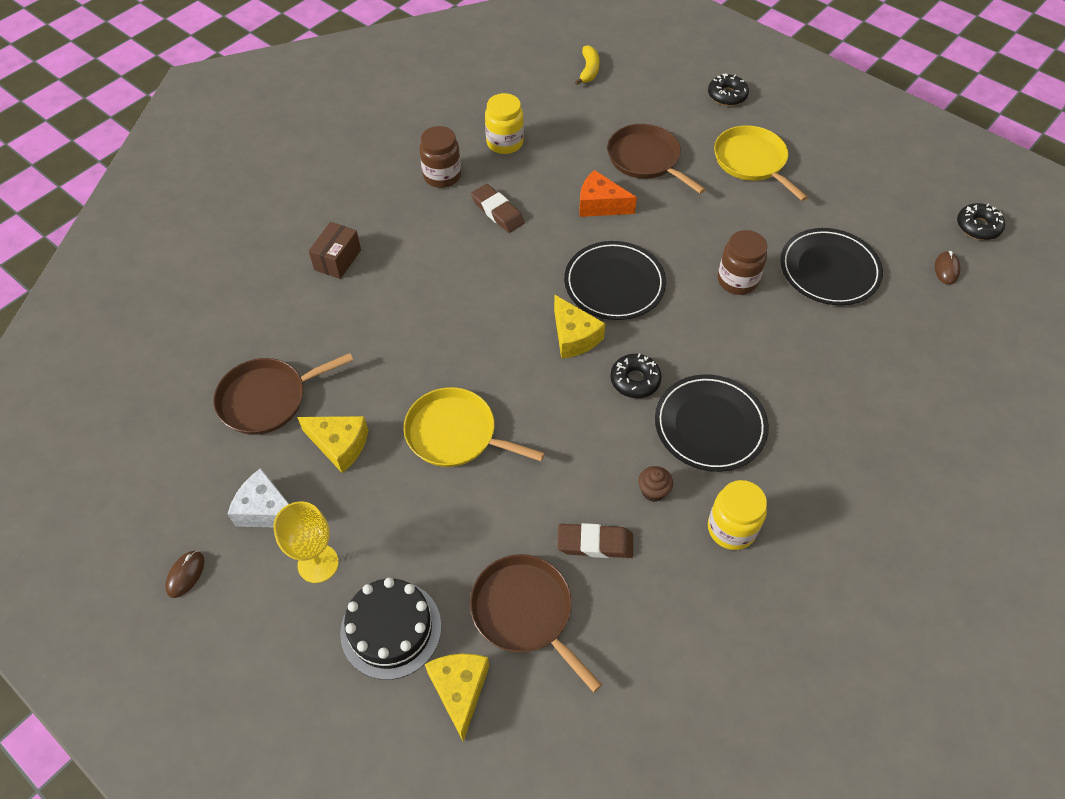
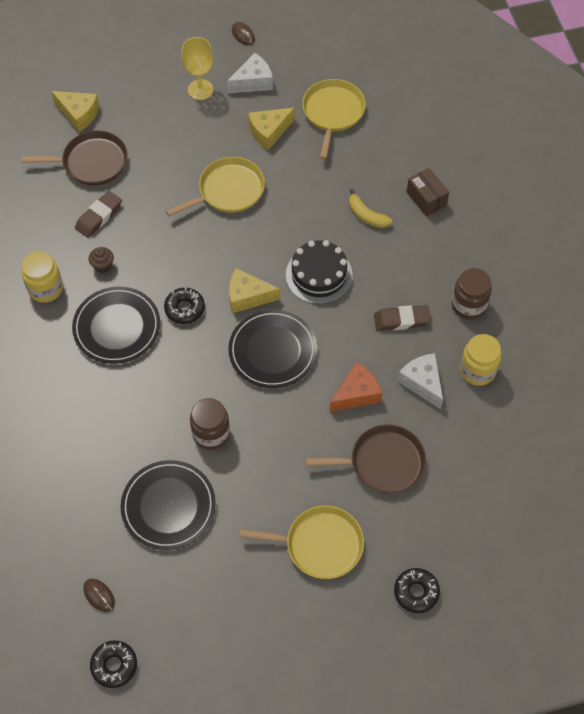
camera: 125 degrees right, 5 degrees up
(267, 399) = (333, 113): brown pan -> yellow pan
(391, 629) = (135, 102): black cake -> black cake (319, 275)
(549, 170) = (422, 383): none -> white cheese
(589, 70) = (531, 497): yellow banana -> yellow banana (366, 215)

